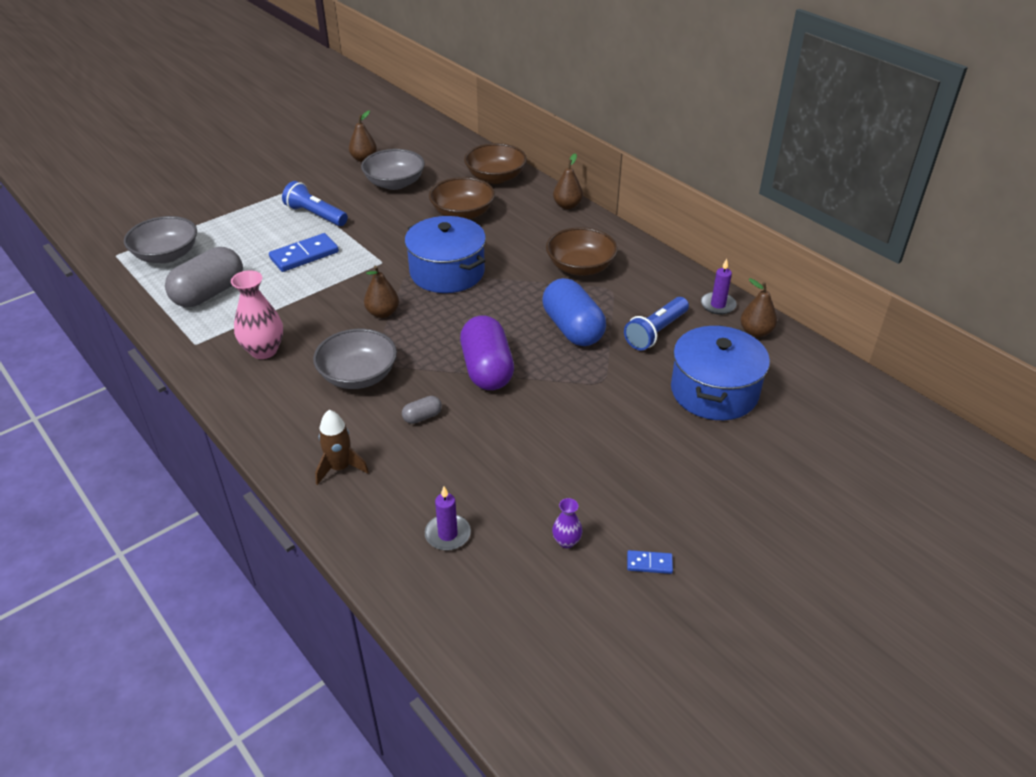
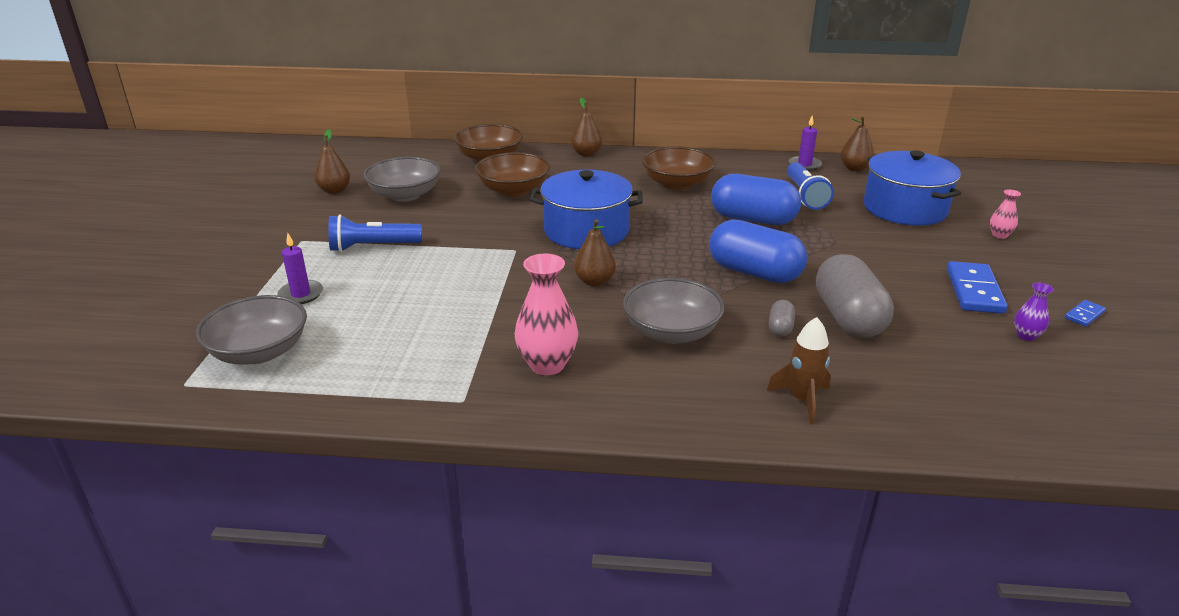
camera: 45 degrees left, 10 degrees down
(209, 293) = (387, 355): grey capsule -> grey capsule (848, 318)
(304, 255) = (427, 279): blue domino -> blue domino (974, 291)
(447, 534) = (963, 385): purple candle -> purple candle (301, 294)
(487, 369) = (754, 272): purple capsule -> blue capsule
(742, 463) = (999, 235): none -> pink vase

